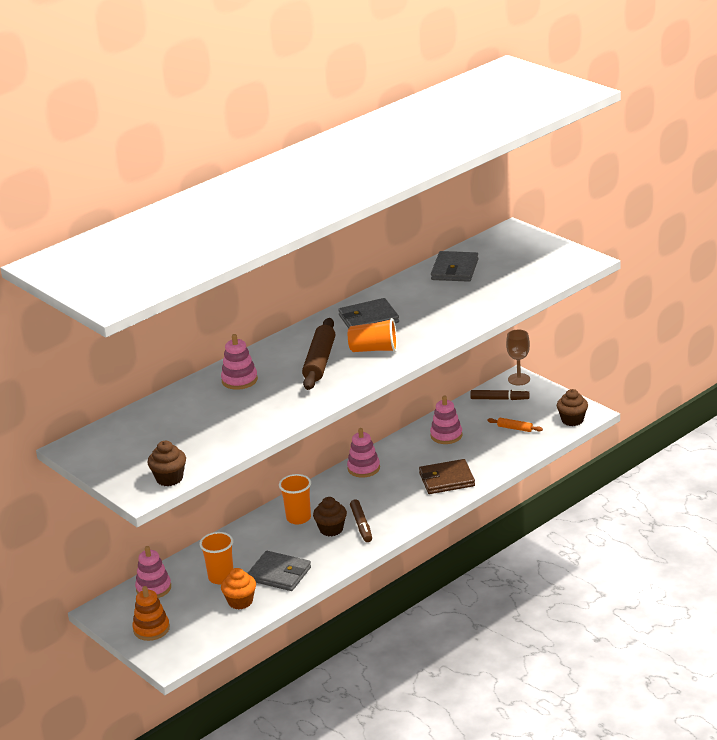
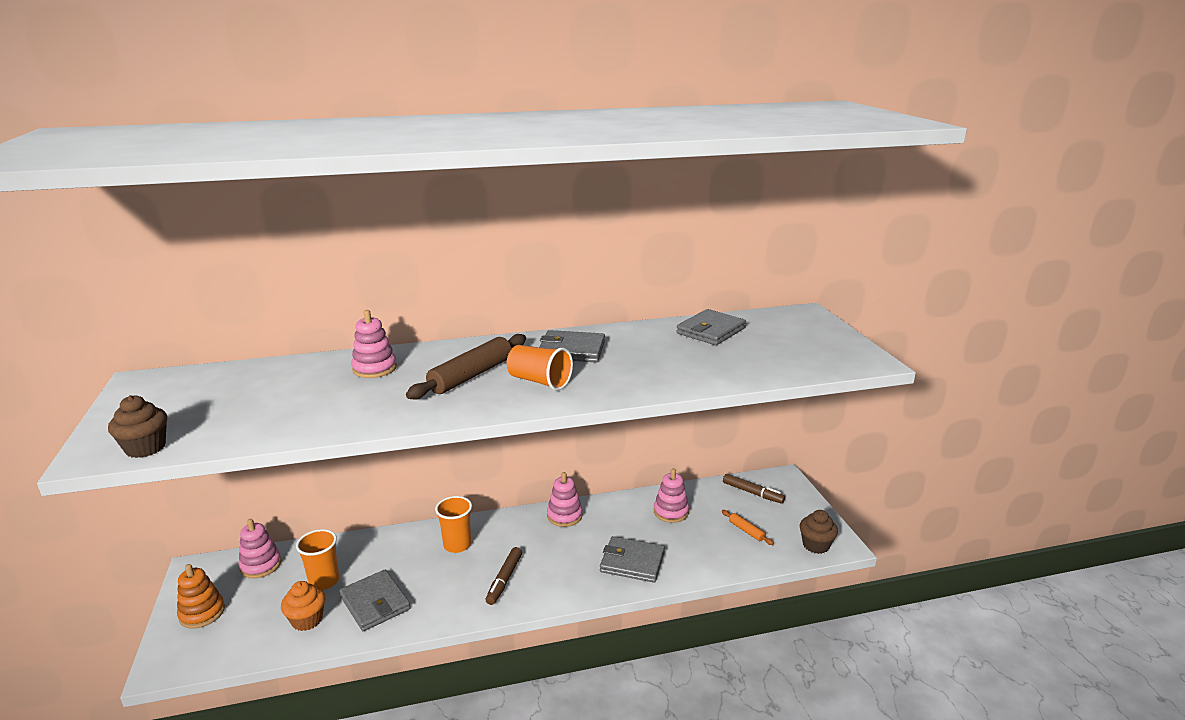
camera: 25 degrees right, 5 degrees down
(331, 529) = (472, 571): brown cupcake -> none
(446, 479) = (632, 562): brown wallet -> grey wallet
(519, 379) = (786, 479): brown goblet -> none

